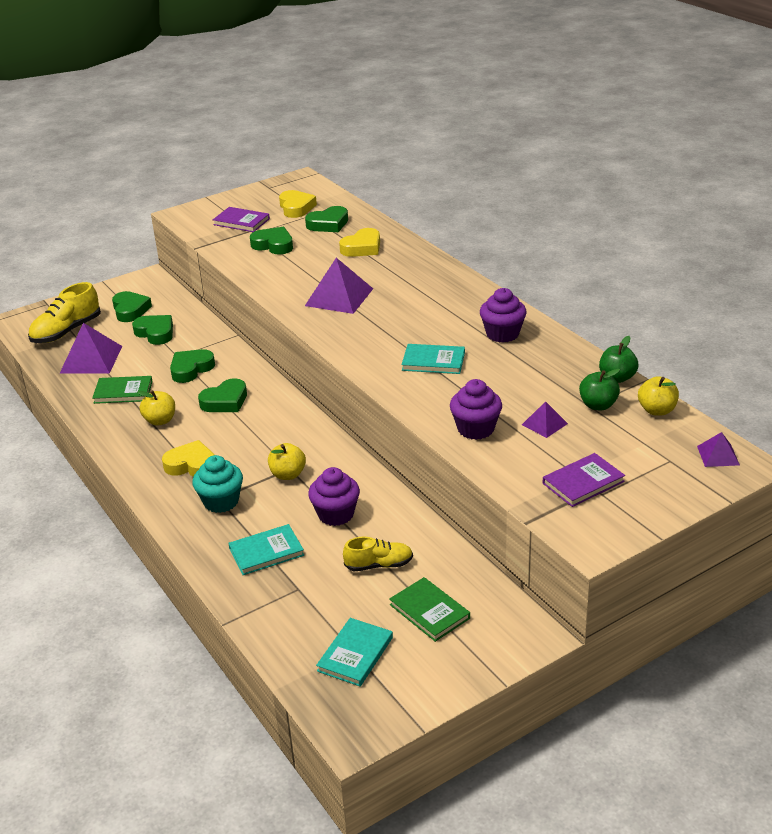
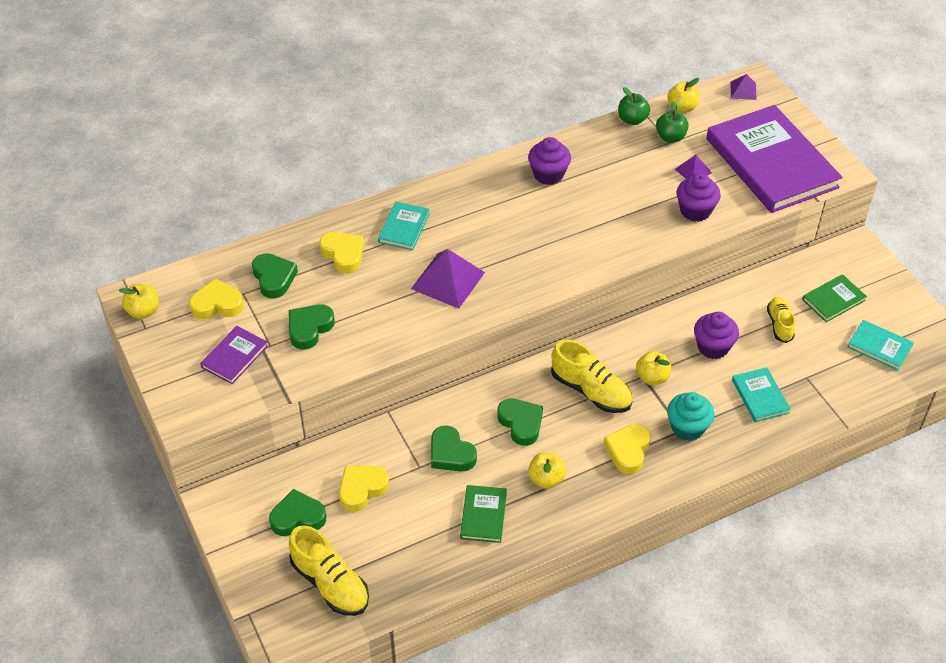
camera: 85 degrees left, 15 degrees up
(91, 359) = (405, 552): purple pyramid -> none
(155, 333) = (362, 489): green heart -> yellow heart
(267, 437) = (591, 391): none -> yellow shoe
(286, 184) = (143, 311): none -> yellow apple
(433, 361) = (586, 224): turquoise book -> turquoise book (404, 228)
(583, 482) = (771, 163): purple book -> purple book, size x2.31

